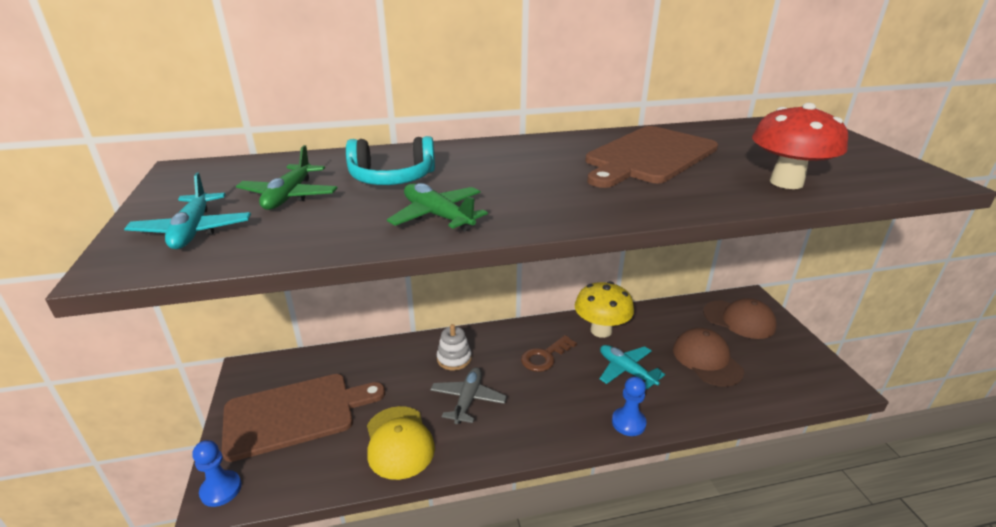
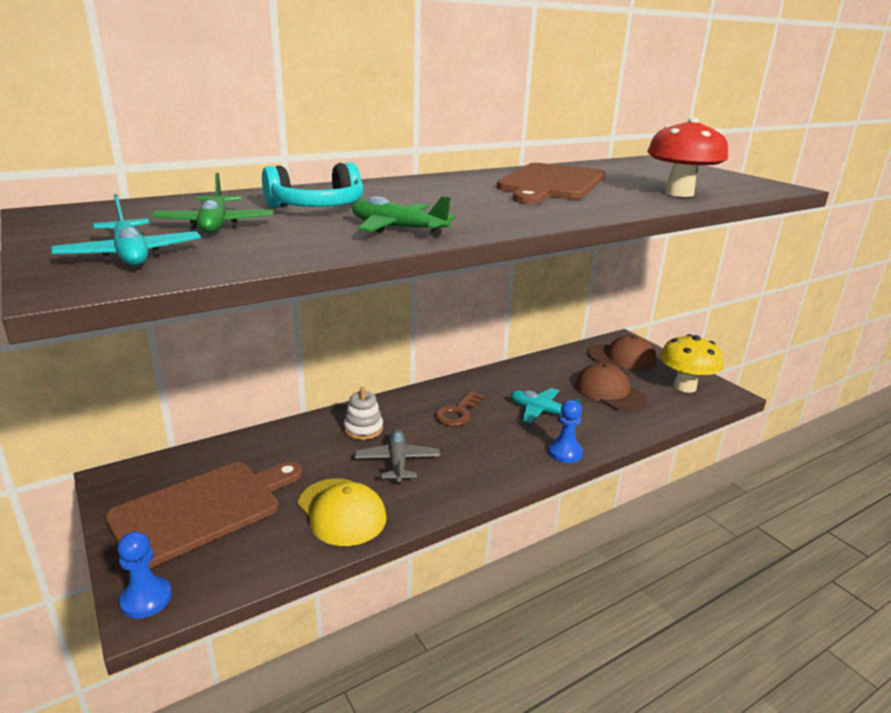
camera: 20 degrees left, 5 degrees down
(601, 330) = (502, 383): yellow mushroom -> yellow mushroom (684, 387)

